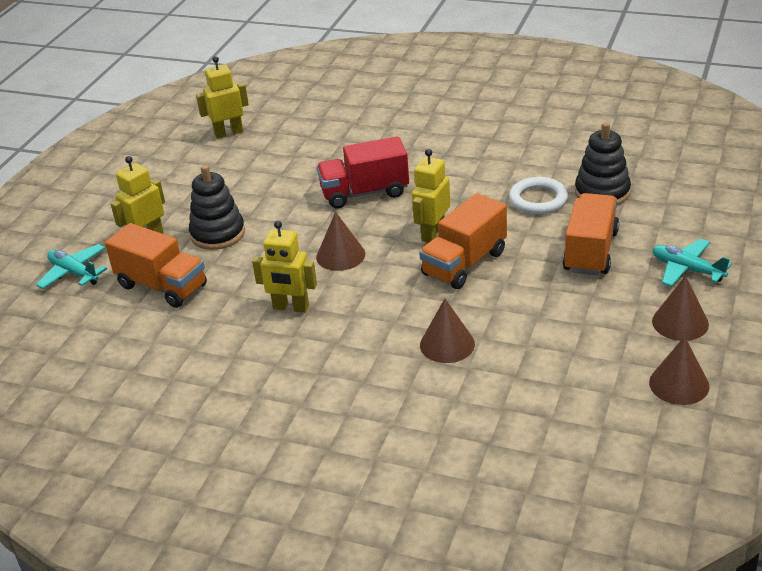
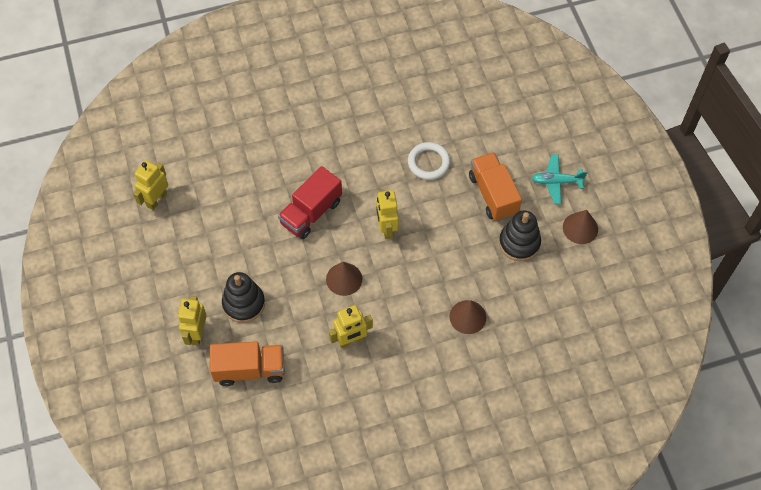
camera: 40 degrees left, 25 degrees up
(74, 273) = (175, 393): turquoise plane -> none
(464, 263) = (426, 244): orange truck -> none
(602, 192) = (463, 136): black stacking toy -> black stacking toy (519, 243)
(679, 384) = (609, 276): brown cone -> none

